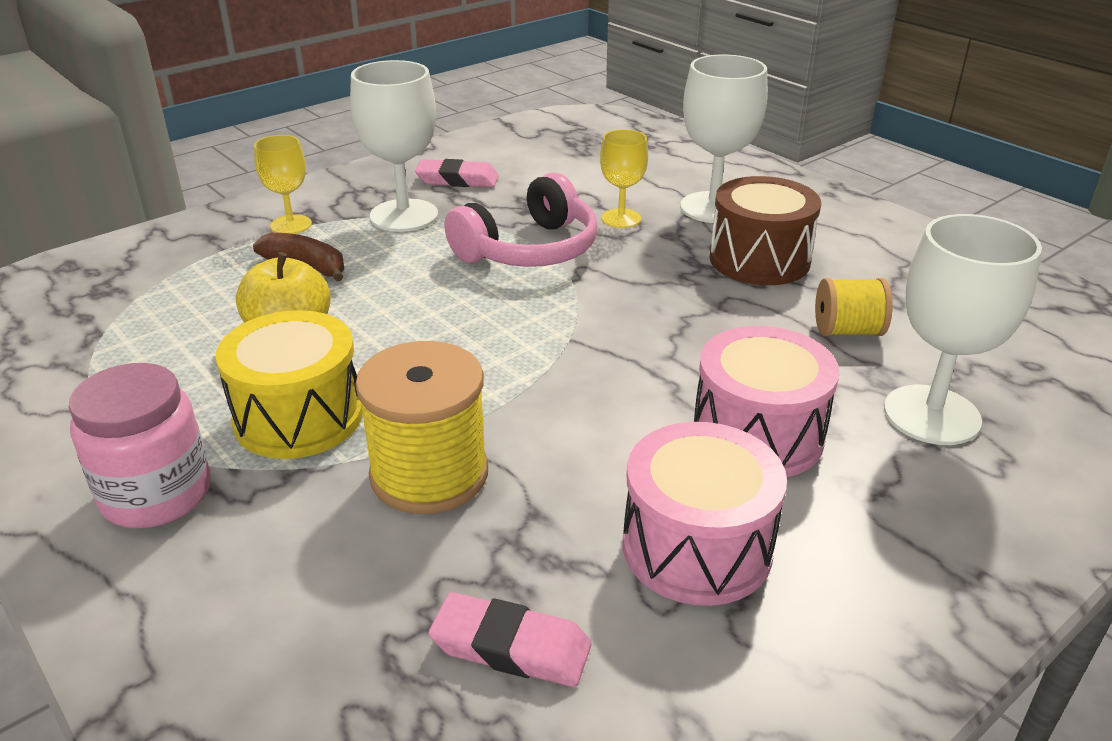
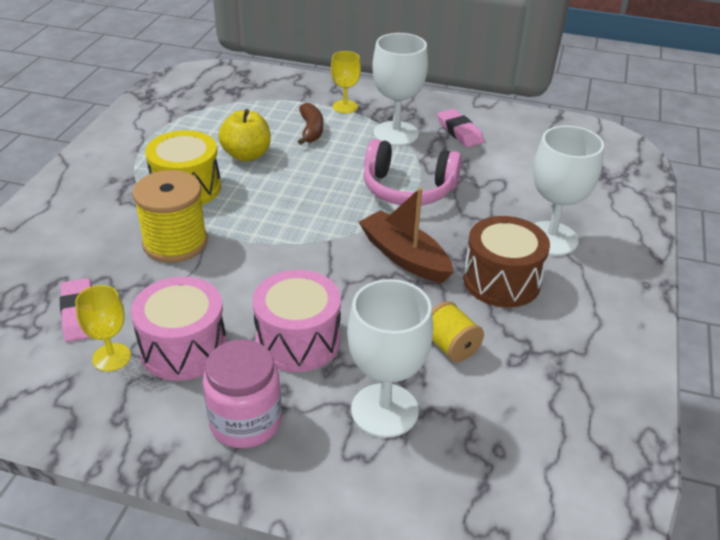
camera: 55 degrees right, 5 degrees up
(156, 494) = (107, 179): pink jar -> pink jar (245, 422)
(621, 218) = (487, 207): yellow goblet -> yellow goblet (111, 357)
(659, 300) = (404, 256): none -> brown boat

